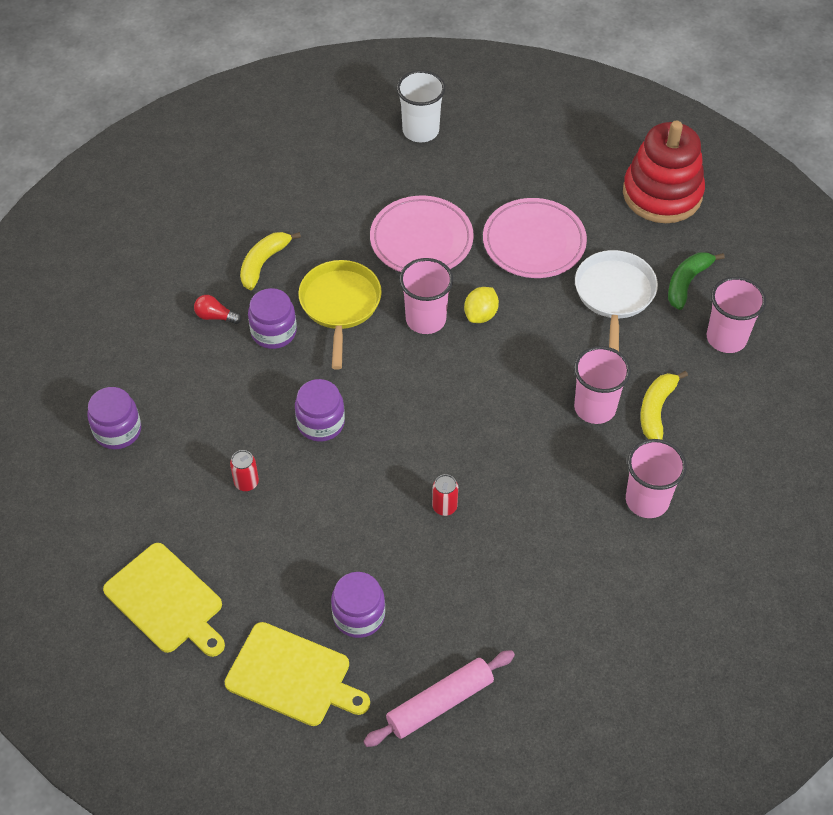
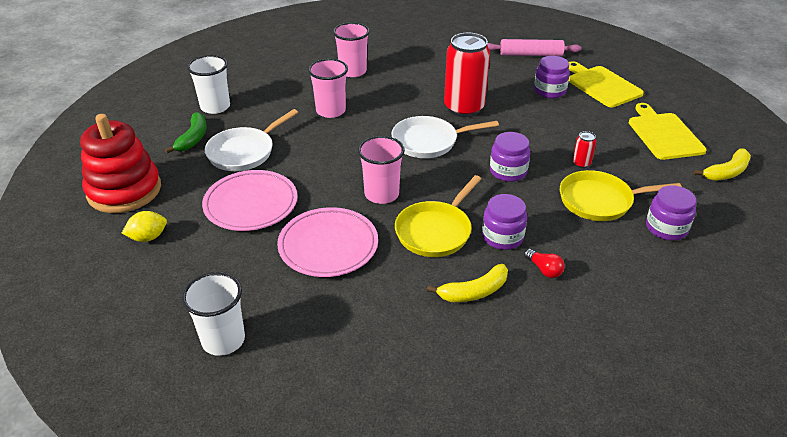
camera: 145 degrees left, 15 degrees down
(200, 433) = (600, 201): none -> yellow pan
(440, 421) = (428, 141): none -> white pan
(444, 507) = (464, 108): red can -> red can, size x2.41
(480, 315) = (341, 180): yellow lemon -> yellow lemon (148, 237)
(656, 410) = (299, 97): yellow banana -> yellow banana (726, 172)
(687, 283) = (193, 138): green banana -> green banana turned 60 degrees counterclockwise
(726, 338) = (215, 107): pink cup -> white cup

